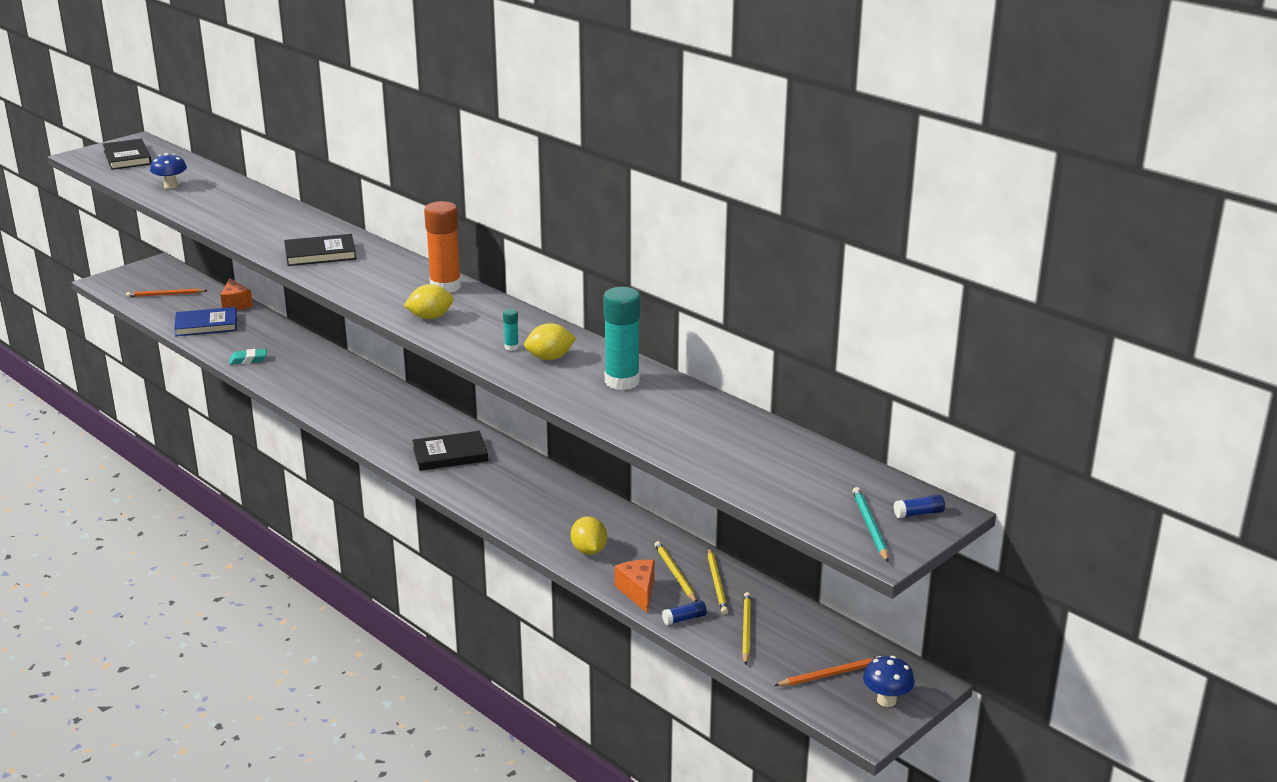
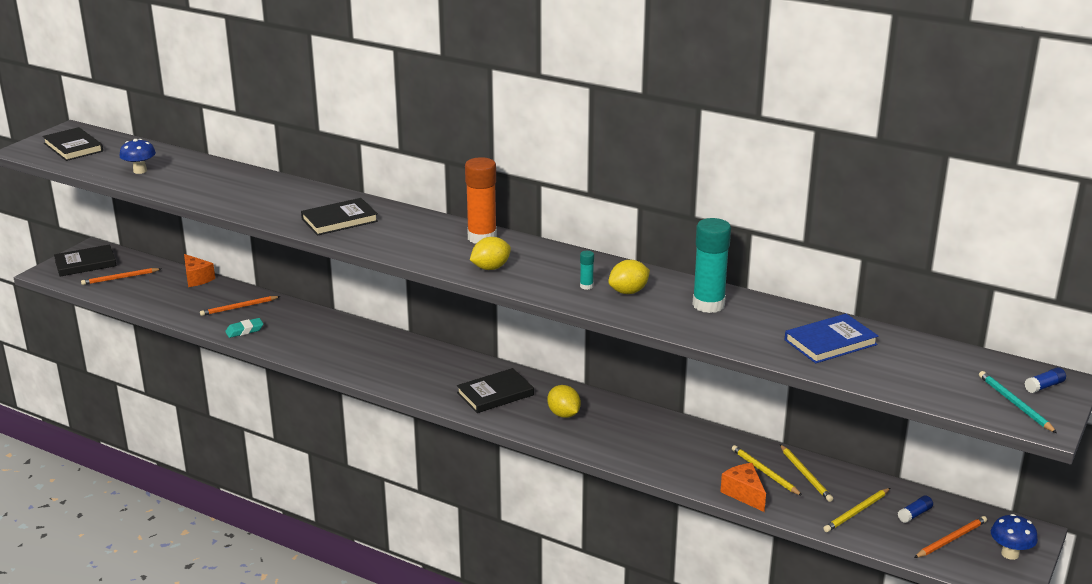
camera: 15 degrees left, 0 degrees up
(143, 277) = (85, 263): none -> black book
(206, 325) = (180, 302): blue book -> blue book (830, 342)
(257, 337) = (239, 307): none -> orange pencil
(589, 550) = (677, 463): yellow lemon -> yellow lemon (563, 414)
(684, 618) = (799, 511): blue glue stick -> blue glue stick (914, 514)
(746, 629) = (856, 512): yellow pencil -> yellow pencil turned 120 degrees counterclockwise

